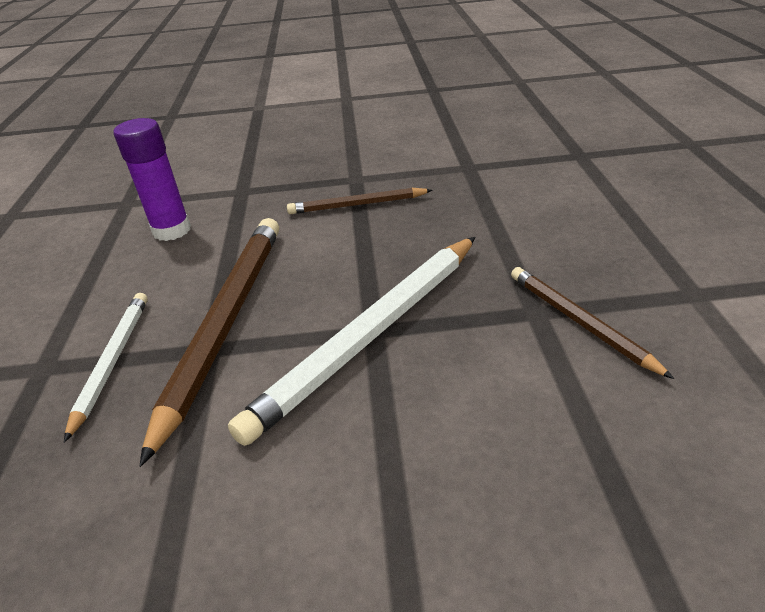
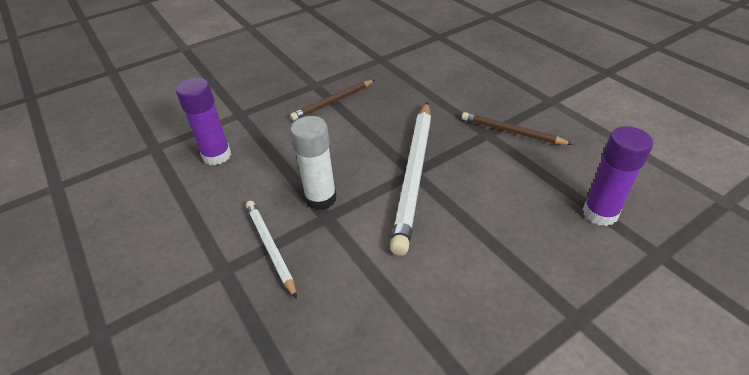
camera: 30 degrees left, 5 degrees up
(226, 322) = (321, 198): brown pencil -> white glue stick
(634, 528) = (600, 213): none -> purple glue stick

